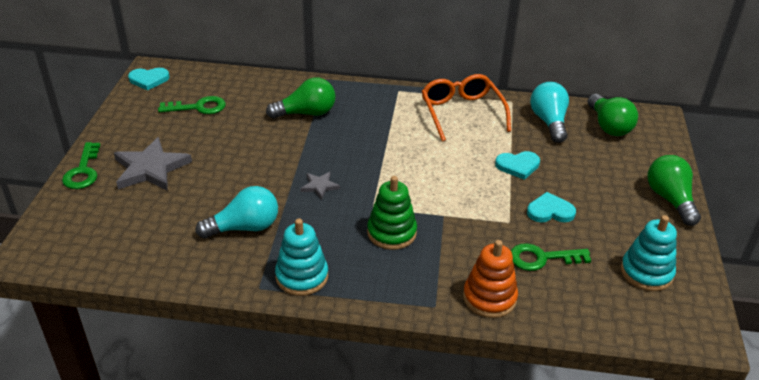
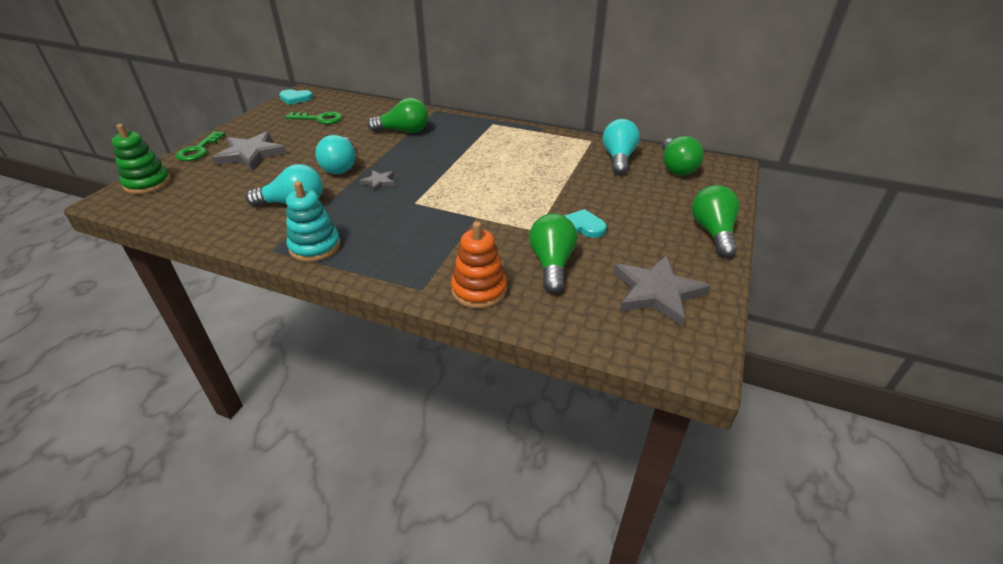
camera: 15 degrees right, 0 degrees up
(265, 171) = (341, 166): none -> turquoise light bulb
(391, 233) = (419, 224): green stacking toy -> green stacking toy (147, 183)
(462, 113) = (539, 144): orange glasses -> none
(518, 166) = (569, 188): turquoise heart -> none
(542, 258) = (552, 264): green key -> green light bulb
(646, 272) = (657, 292): turquoise stacking toy -> grey star

